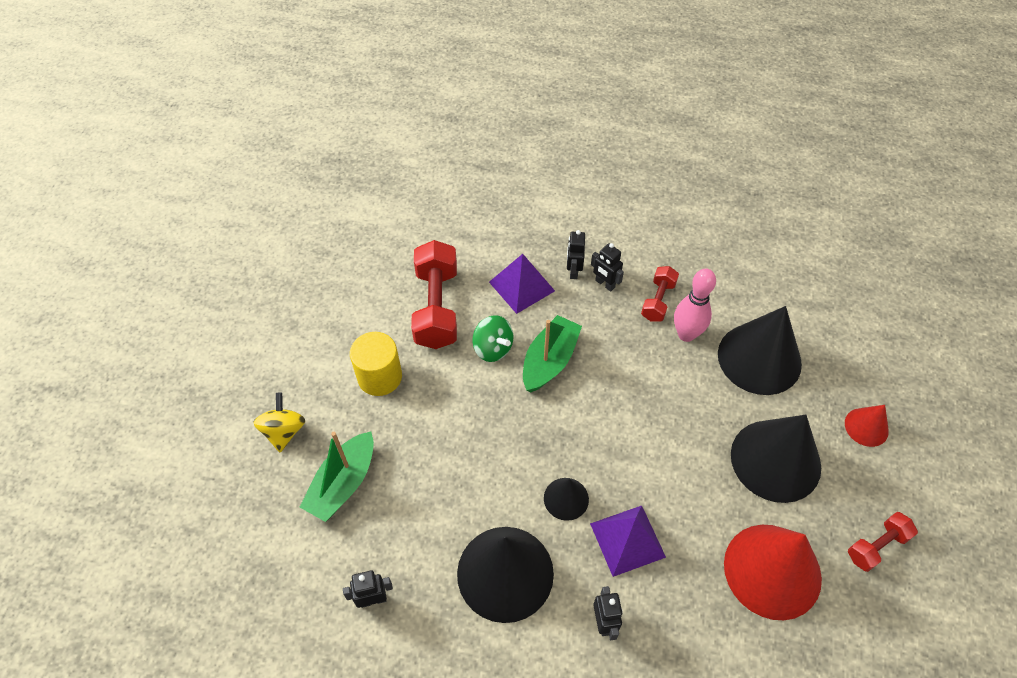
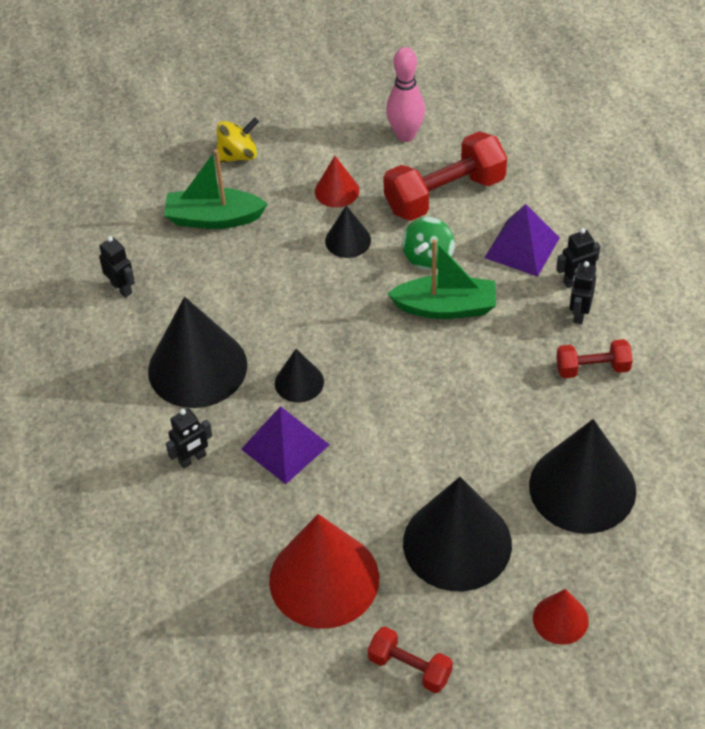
camera: 65 degrees right, 5 degrees down
(379, 377) = (337, 191): yellow cylinder -> red cone
(438, 394) = (348, 240): none -> black cone
(686, 334) = (565, 409): pink bowling pin -> pink bowling pin (405, 135)

